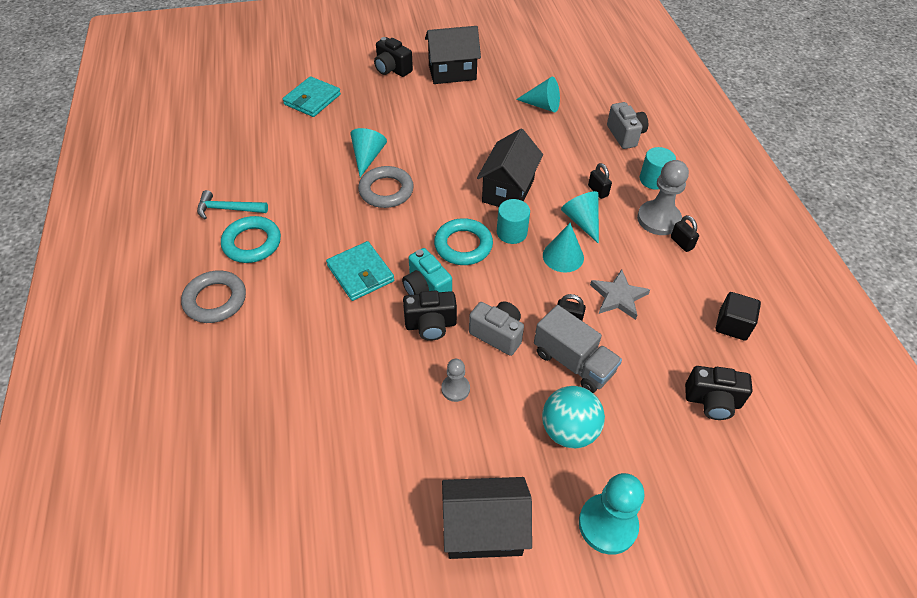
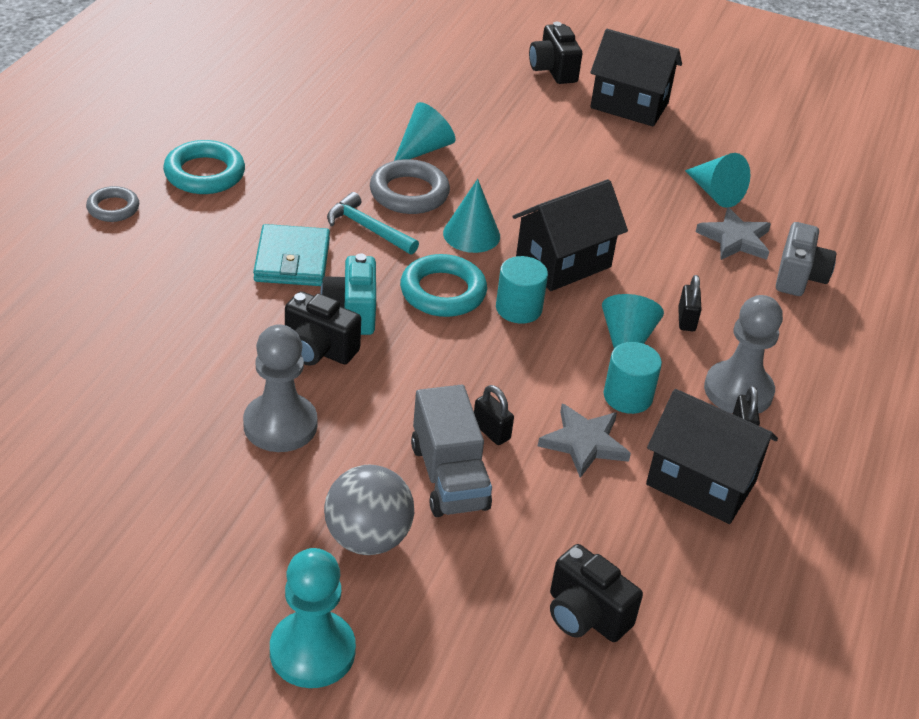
camera: 30 degrees right, 10 degrees down
(215, 300) = (113, 208): grey ring -> grey ring, size x0.62
(228, 209) = (212, 129): turquoise hammer -> turquoise hammer (367, 228)
(312, 99) = (419, 61): turquoise wallet -> none
(455, 389) = (280, 425): grey pawn -> grey pawn, size x1.80
(483, 530) = (169, 570): black house -> black house (700, 483)
(497, 334) = (387, 400): grey camera -> none
(563, 256) = (558, 365): turquoise cone -> turquoise cone (471, 234)
(569, 430) = (367, 538): turquoise ball -> grey ball
(576, 129) = (735, 239): none -> grey star
(653, 180) = (782, 345): turquoise cylinder -> turquoise cylinder (627, 396)
(732, 325) = (710, 555): black cube -> none

